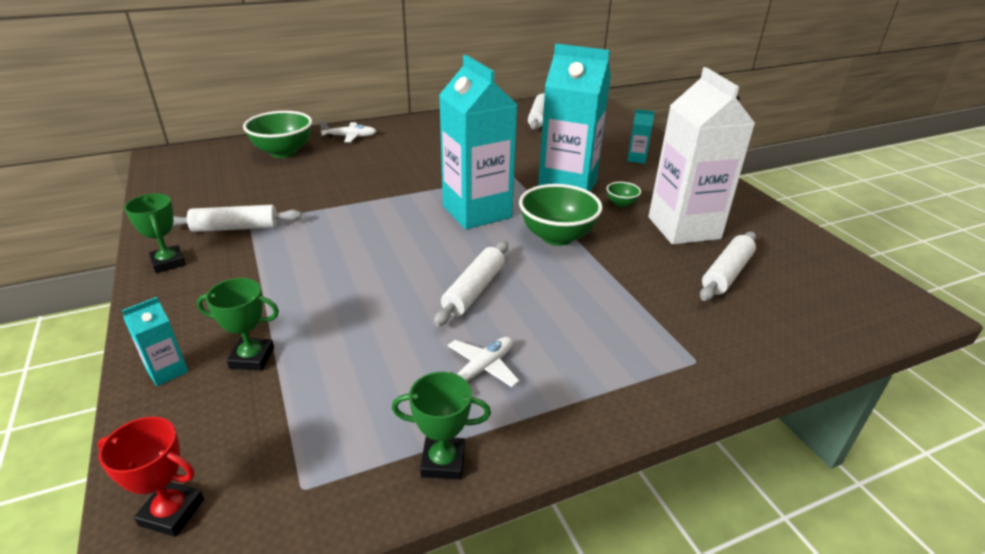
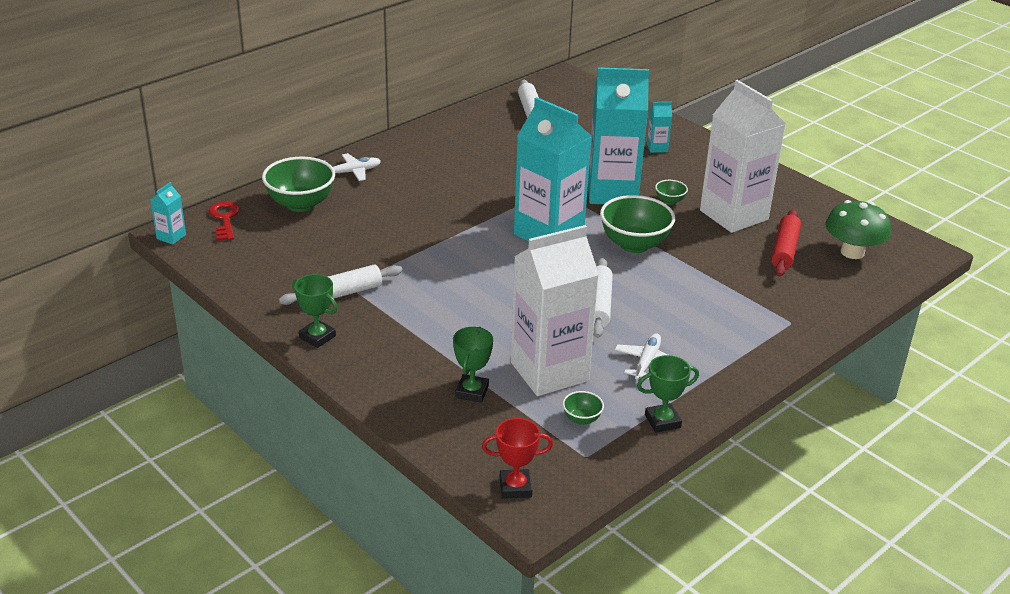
camera: 20 degrees left, 0 degrees up
(167, 371) = (417, 414): turquoise carton -> turquoise carton (171, 237)
(212, 153) = (224, 219): none -> red key
(252, 358) = (472, 392): green trophy -> green trophy turned 60 degrees counterclockwise
(343, 429) = (582, 419): none -> green bowl
(358, 354) = (549, 372): none -> white carton
(726, 273) = (784, 250): white rolling pin -> red rolling pin
(812, 291) = (852, 252): none -> green mushroom

